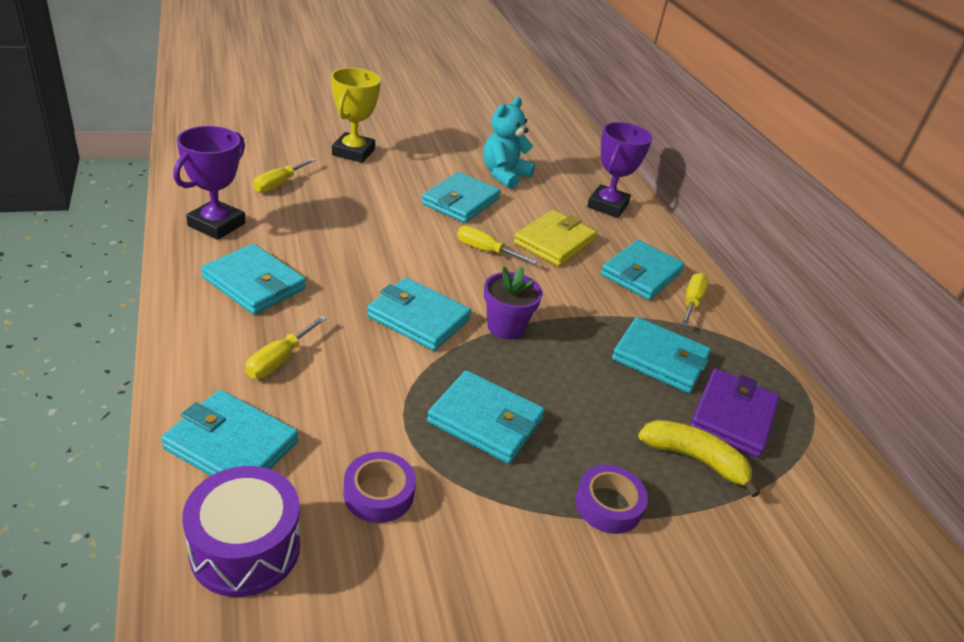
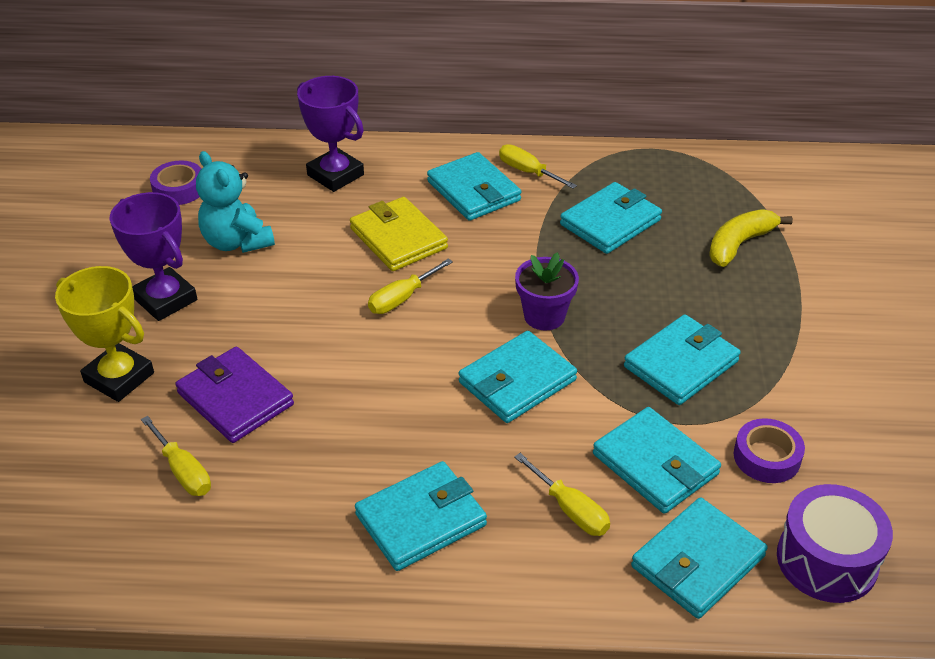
camera: 65 degrees left, 5 degrees up
(216, 225) = (272, 549): purple trophy -> purple trophy (165, 299)
(460, 201) = (287, 296): turquoise wallet -> turquoise wallet (655, 464)
(608, 505) = (786, 311): purple tape -> purple tape (179, 189)
(732, 416) = (691, 203): purple wallet -> purple wallet (235, 399)

